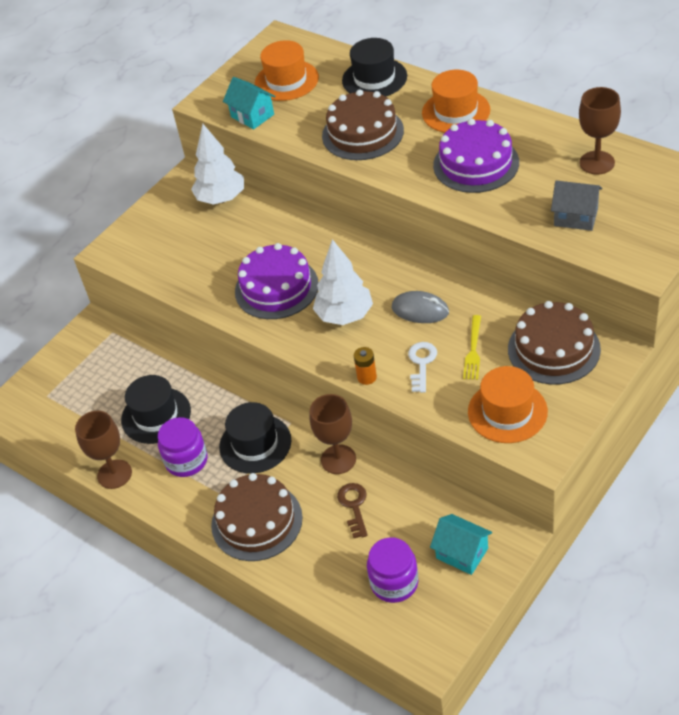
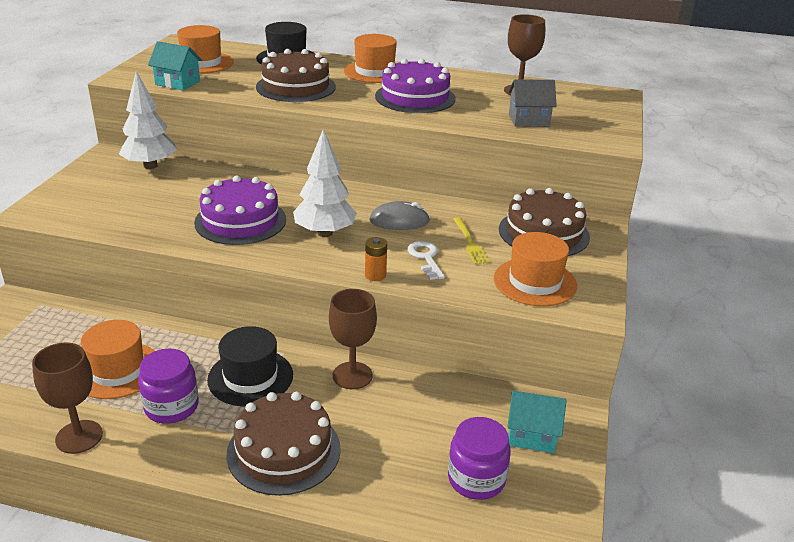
camera: 30 degrees left, 15 degrees down
(156, 415) = (118, 370): black hat -> orange hat
(354, 506) = (391, 415): brown key -> none

